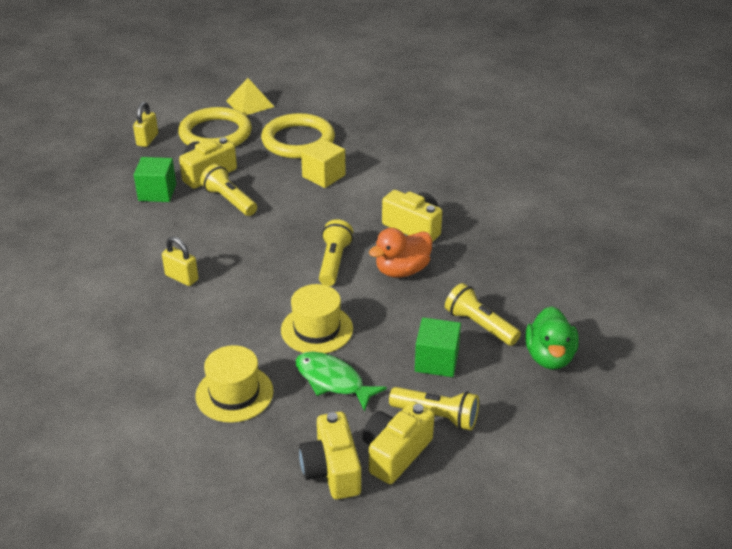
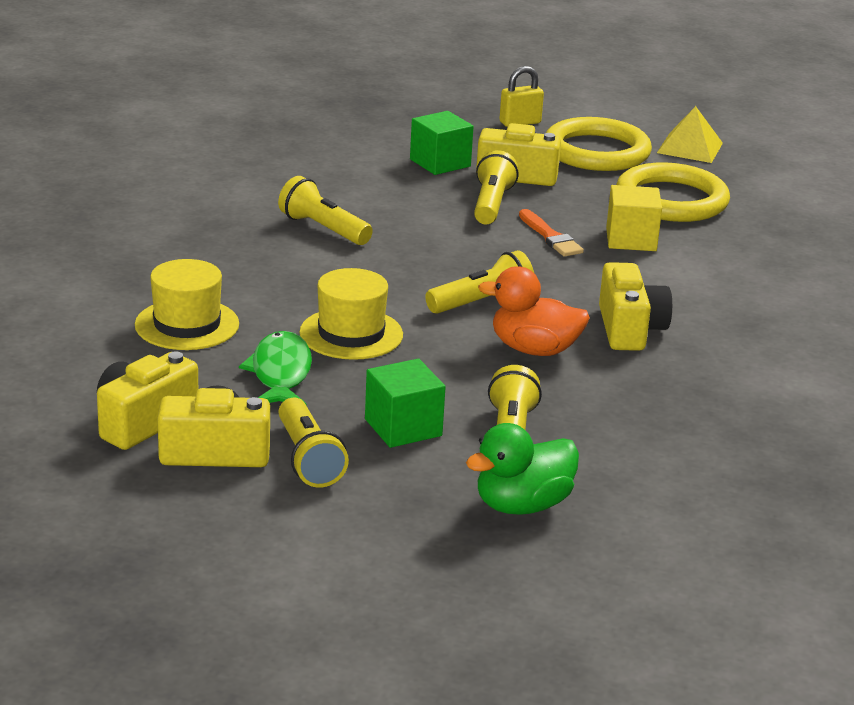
camera: 50 degrees right, 10 degrees down
(182, 277) = (323, 229): yellow padlock -> yellow flashlight
(290, 200) = (550, 237): none -> orange brush

